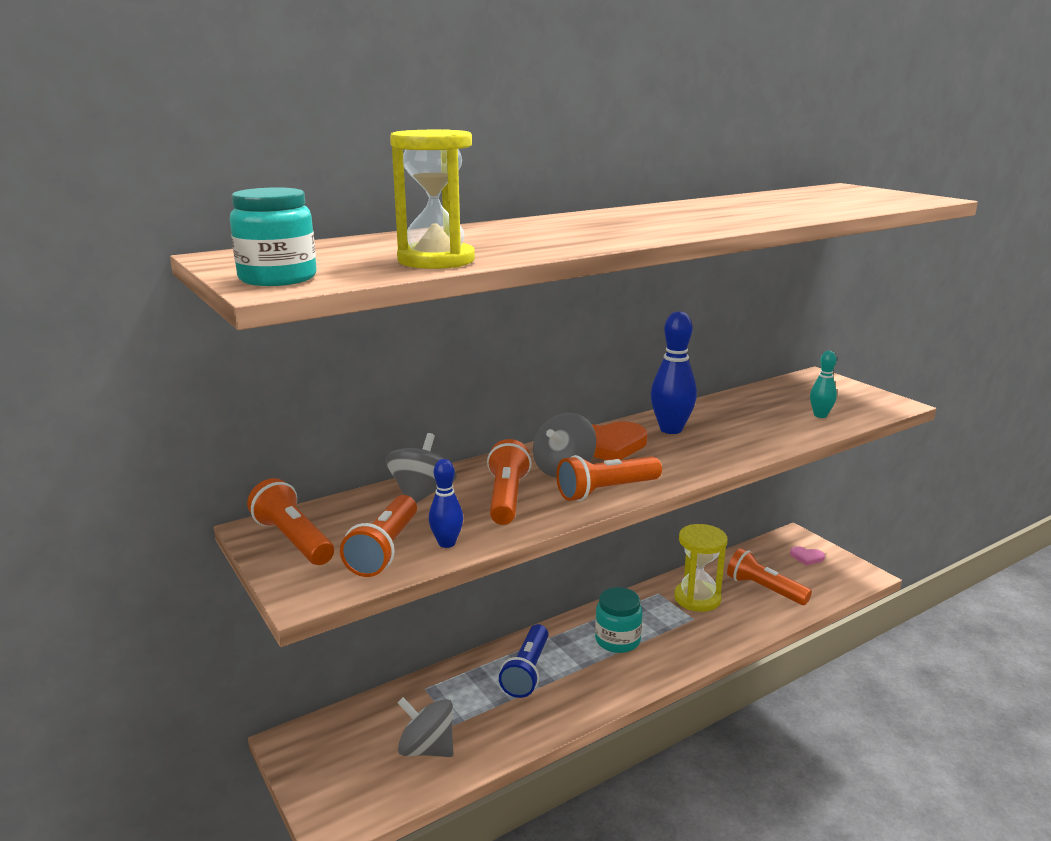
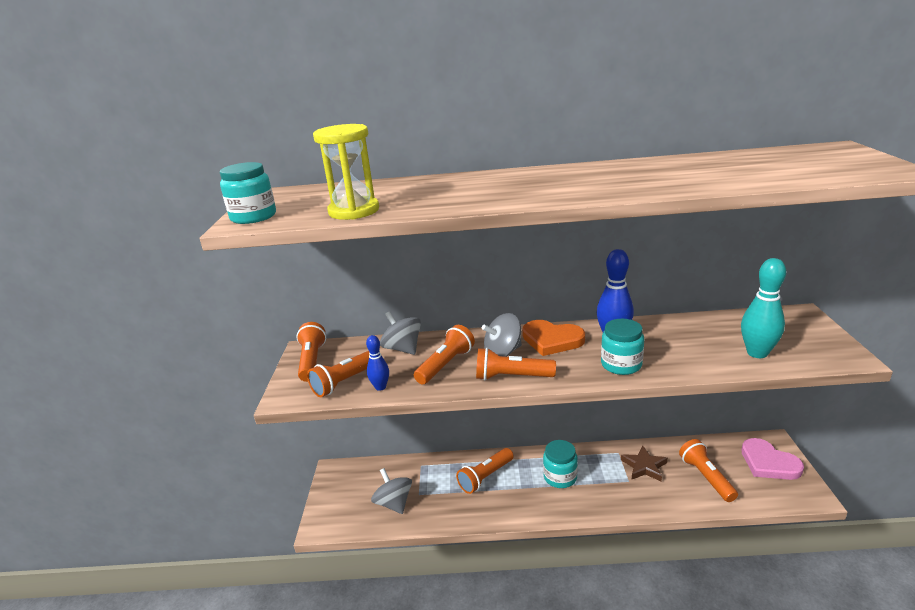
camera: 35 degrees right, 5 degrees up
(422, 494) = (403, 349): grey spinning top -> grey spinning top turned 90 degrees counterclockwise
(527, 671) = (485, 477): blue flashlight -> orange flashlight
(697, 598) = (644, 466): yellow hourglass -> brown star
(710, 452) = (621, 365): none -> turquoise jar
(806, 557) = (768, 463): pink heart -> pink heart, size x2.04
(820, 415) = (757, 353): turquoise bowling pin -> turquoise bowling pin, size x1.72

